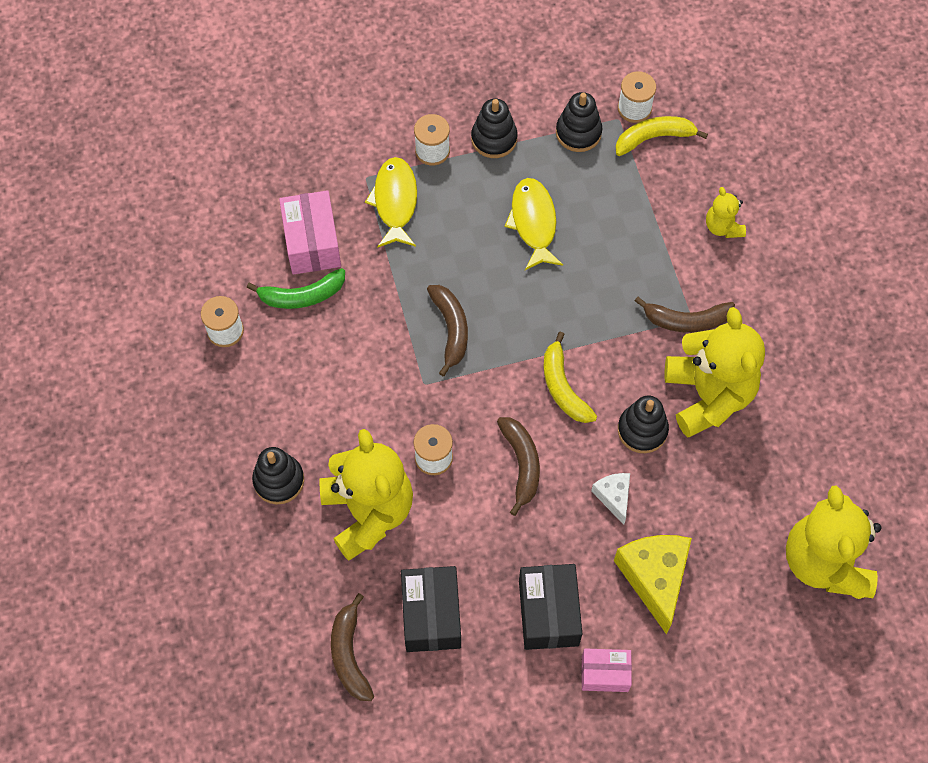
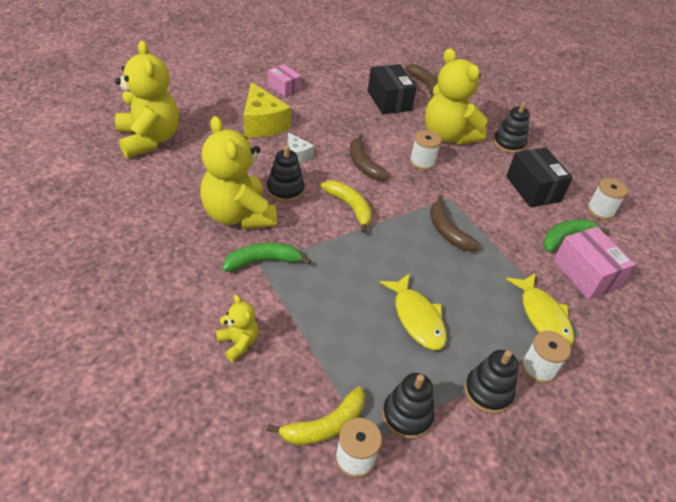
camera: 160 degrees right, 20 degrees down
(548, 613) = (323, 106): black box -> black box (533, 189)
(605, 673) = (284, 88): pink box -> pink box turned 60 degrees clockwise
(686, 320) = (263, 261): brown banana -> green banana

